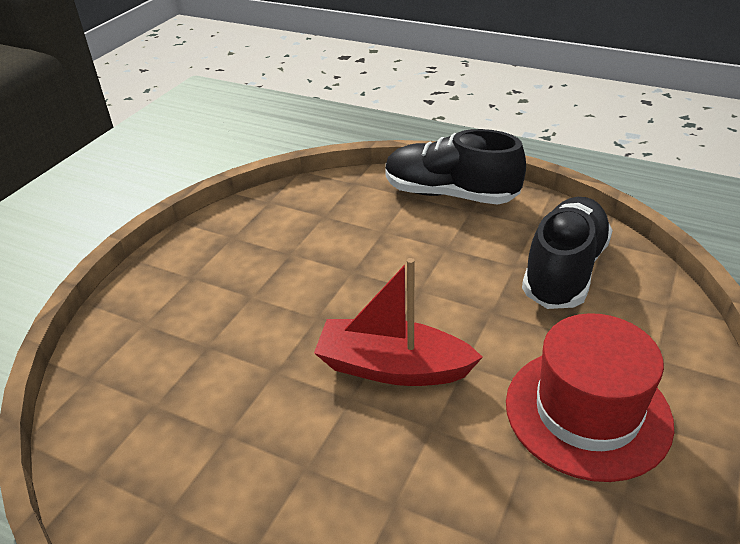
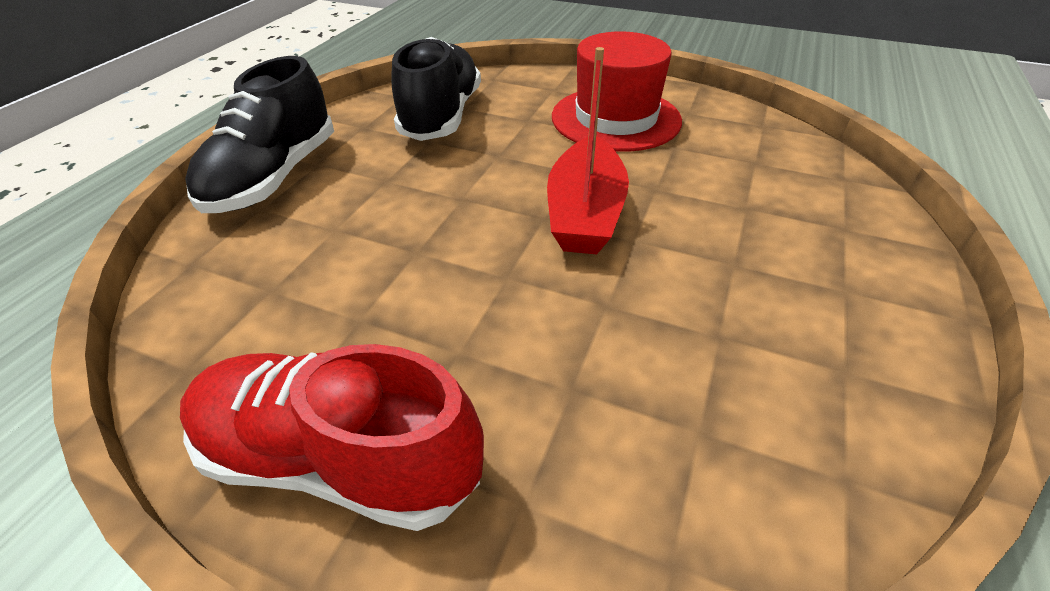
camera: 95 degrees left, 5 degrees up
(195, 259) = (340, 458): none -> red shoe
(564, 270) = (442, 116): black shoe -> black shoe turned 75 degrees clockwise

